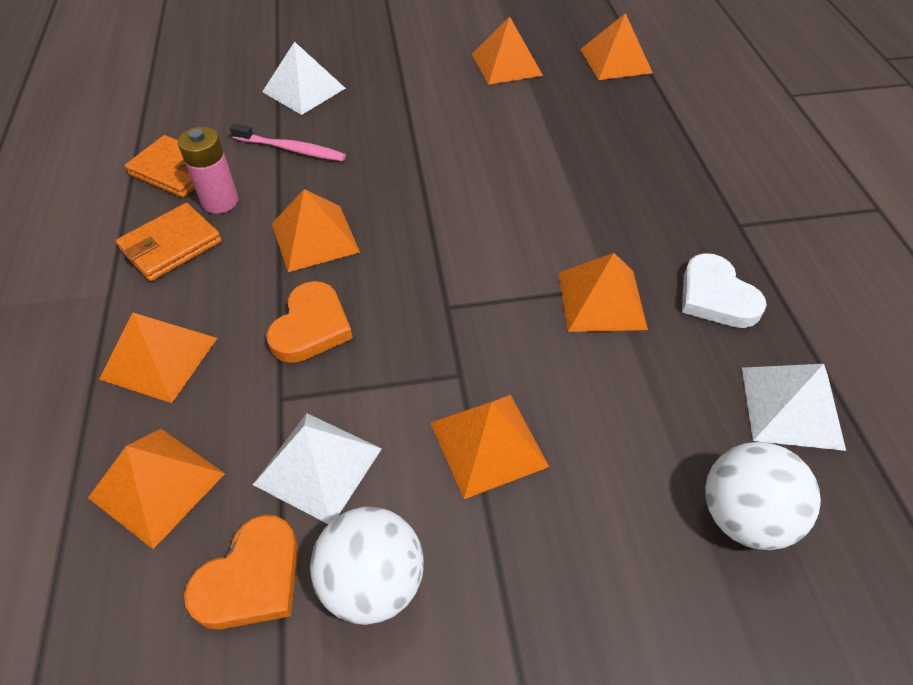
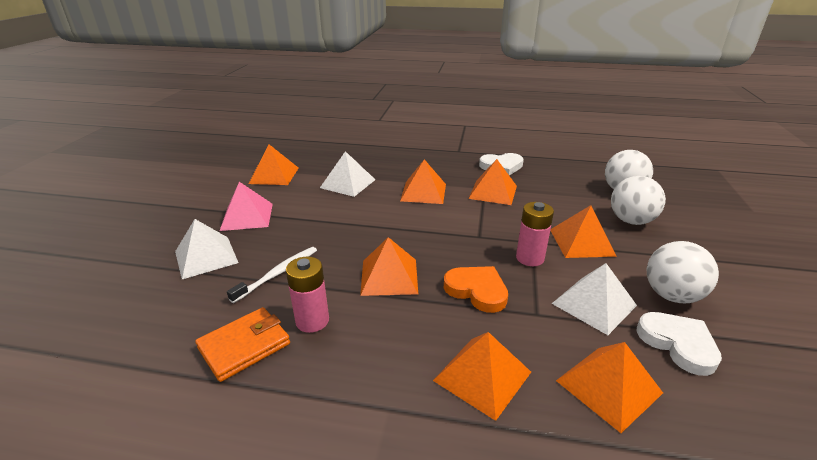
camera: 70 degrees left, 20 degrees down
(171, 246) = (350, 357): orange wallet -> none
(251, 579) = (678, 344): orange heart -> white heart
(291, 149) = (278, 273): pink toothbrush -> white toothbrush
(394, 84) = (247, 216): none -> pink pyramid
(410, 376) = (530, 258): none -> pink battery
(609, 527) = (631, 221): none -> white ball
(615, 61) = (309, 147): orange pyramid -> orange pyramid (423, 192)
(791, 407) = (568, 168): white pyramid -> white pyramid (348, 183)

